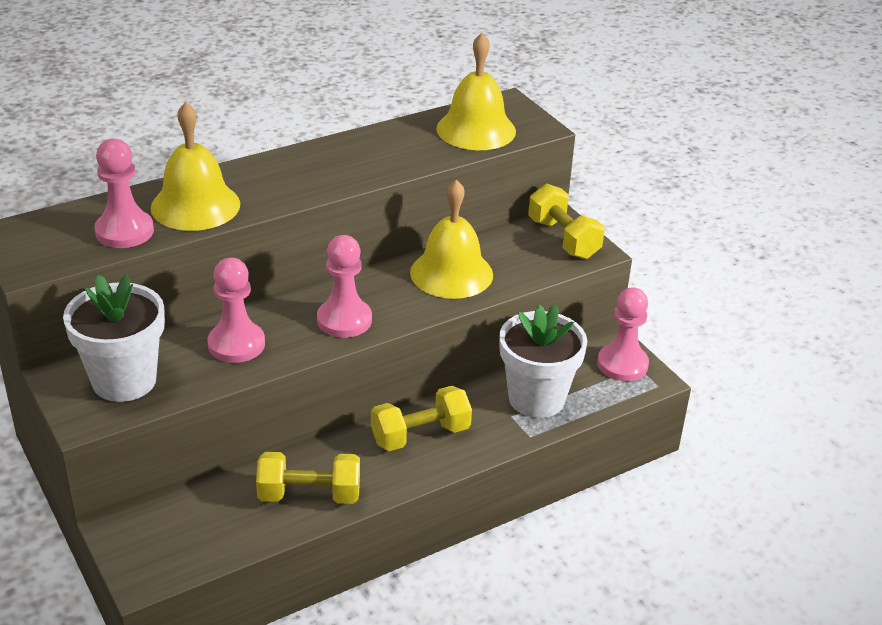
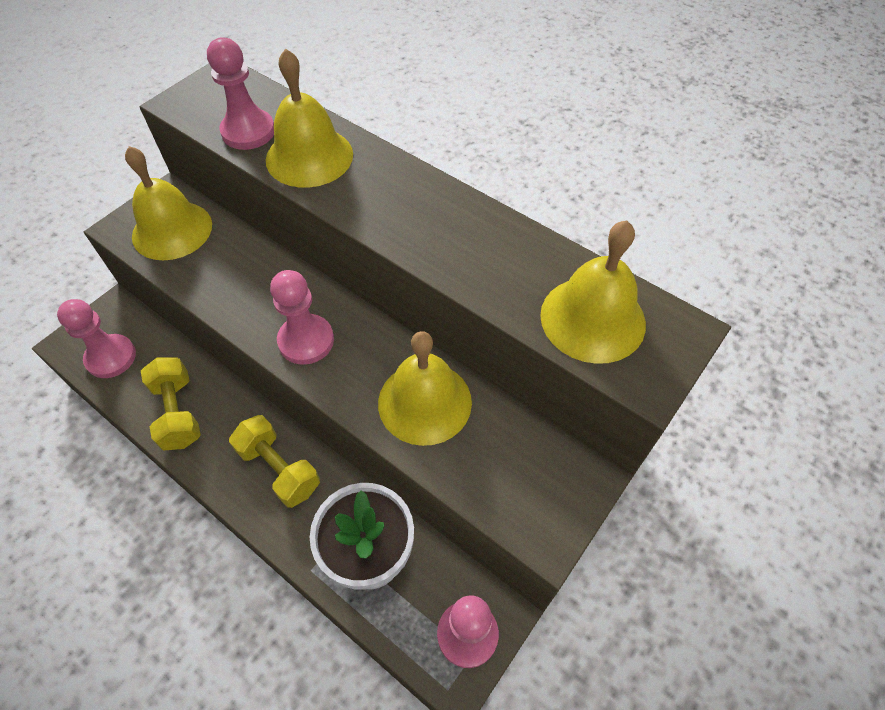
camera: 70 degrees right, 20 degrees up
(124, 381) = (172, 230): white flower pot -> yellow bell
(236, 344) = (242, 278): pink pawn -> pink pawn (111, 357)
(563, 239) = (552, 493): yellow dumbbell -> none

